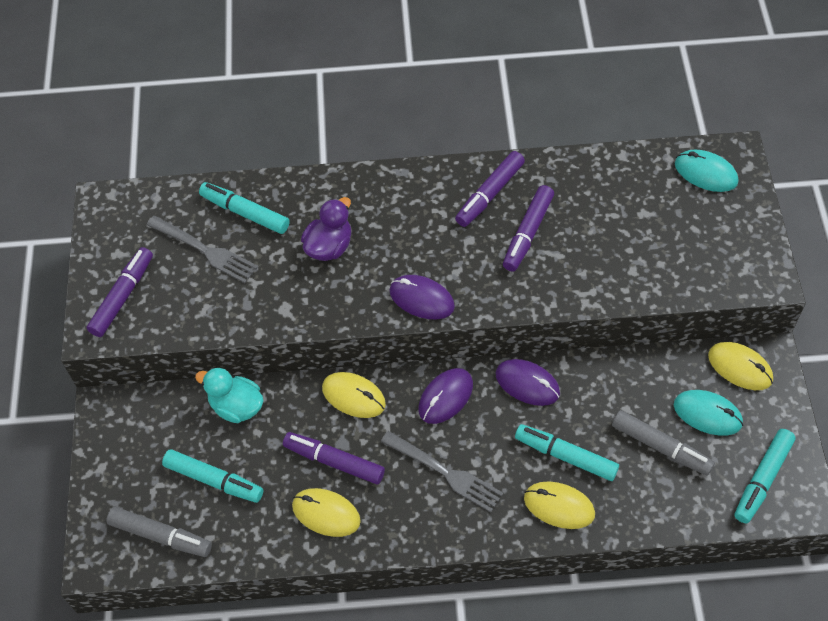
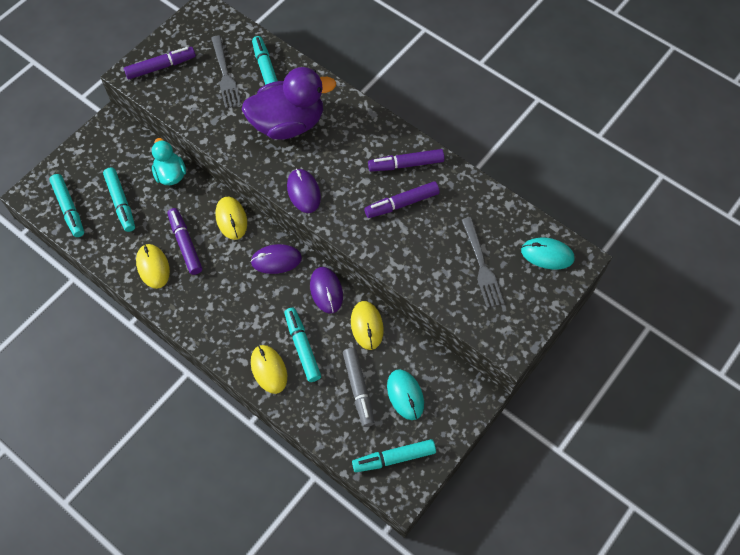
camera: 40 degrees right, 5 degrees up
(161, 535) = (69, 208): grey marker -> turquoise marker
(329, 246) = (288, 123): purple duck -> purple duck, size x1.80
(445, 472) = (232, 299): grey fork -> grey fork (481, 265)
(705, 173) = (547, 254): turquoise mouse -> turquoise mouse turned 60 degrees counterclockwise
(740, 367) = (454, 386): yellow mouse -> yellow mouse (367, 326)

